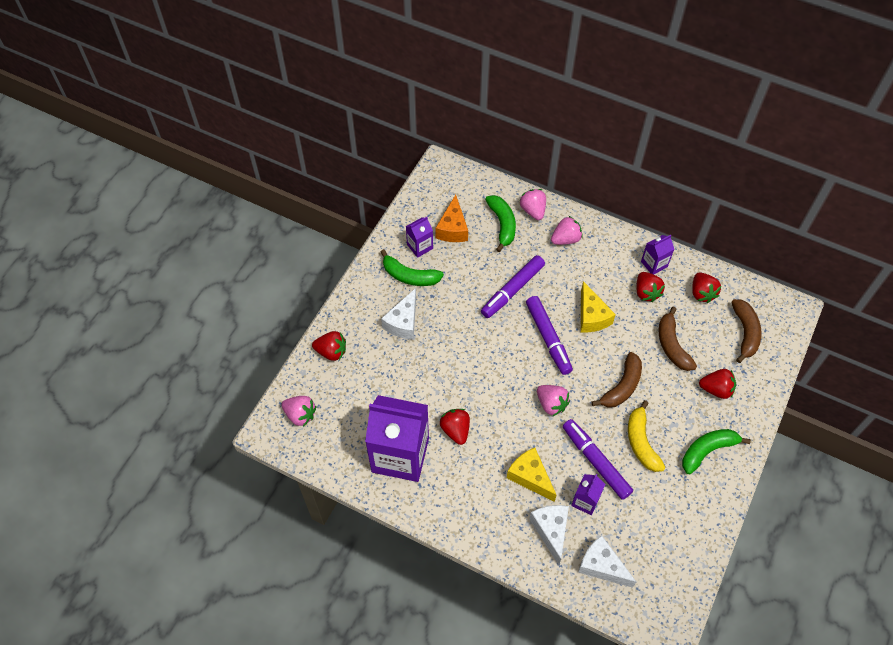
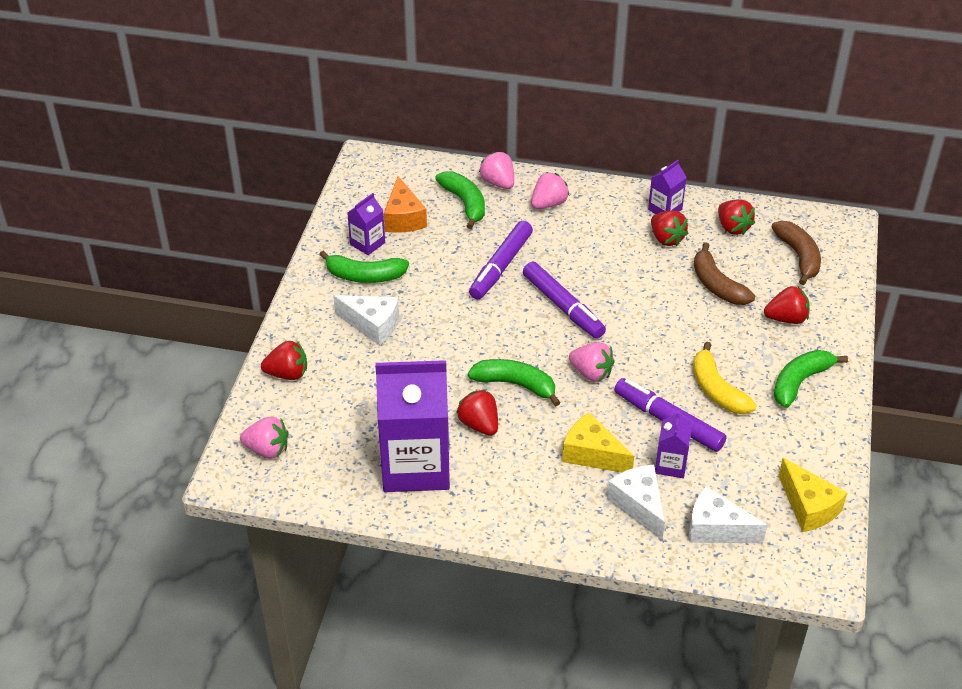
camera: 15 degrees left, 15 degrees down
(403, 322) = (372, 325): white cheese -> white cheese turned 75 degrees counterclockwise
(492, 401) = (515, 385): none -> green banana
(591, 316) = (608, 275): yellow cheese -> yellow cheese (808, 507)
(622, 386) = (672, 338): brown banana -> none

